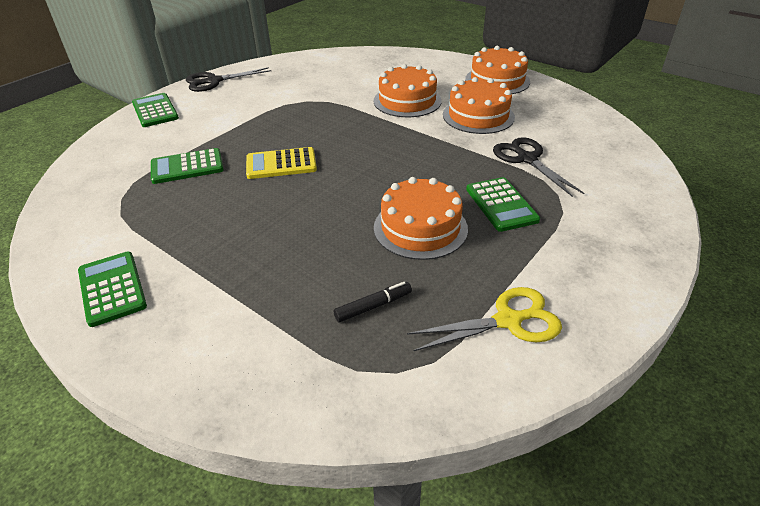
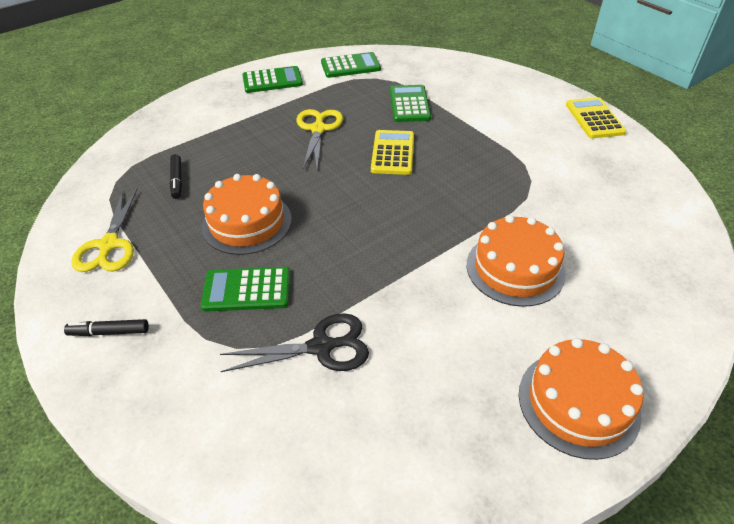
camera: 105 degrees right, 5 degrees up
(155, 111) = (524, 86): green calculator -> green calculator (350, 66)
(214, 81) = (594, 118): black scissors -> yellow calculator
(242, 218) = (318, 129): none -> yellow scissors
(478, 116) = (452, 333): orange cake -> none
(603, 269) = (109, 332): none -> black marker

